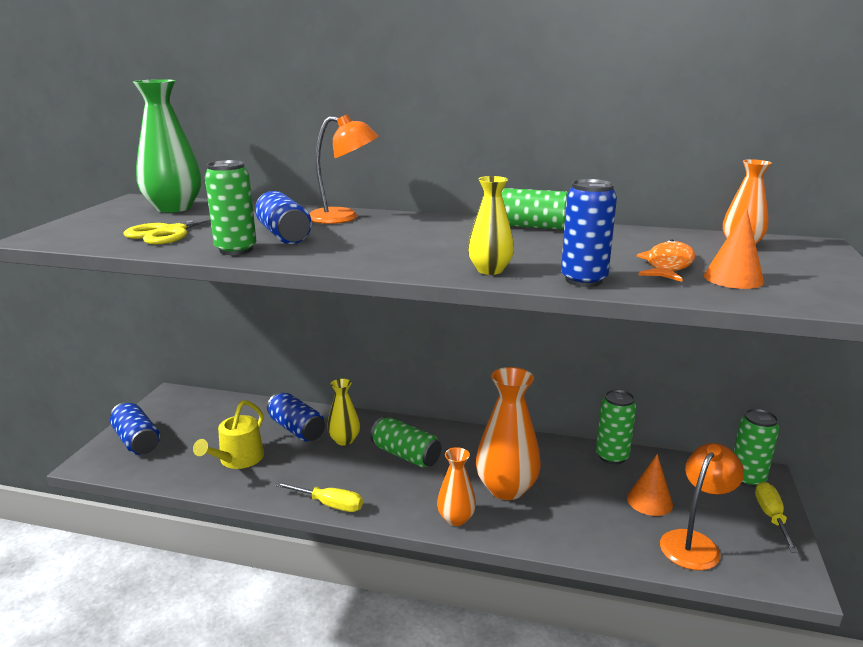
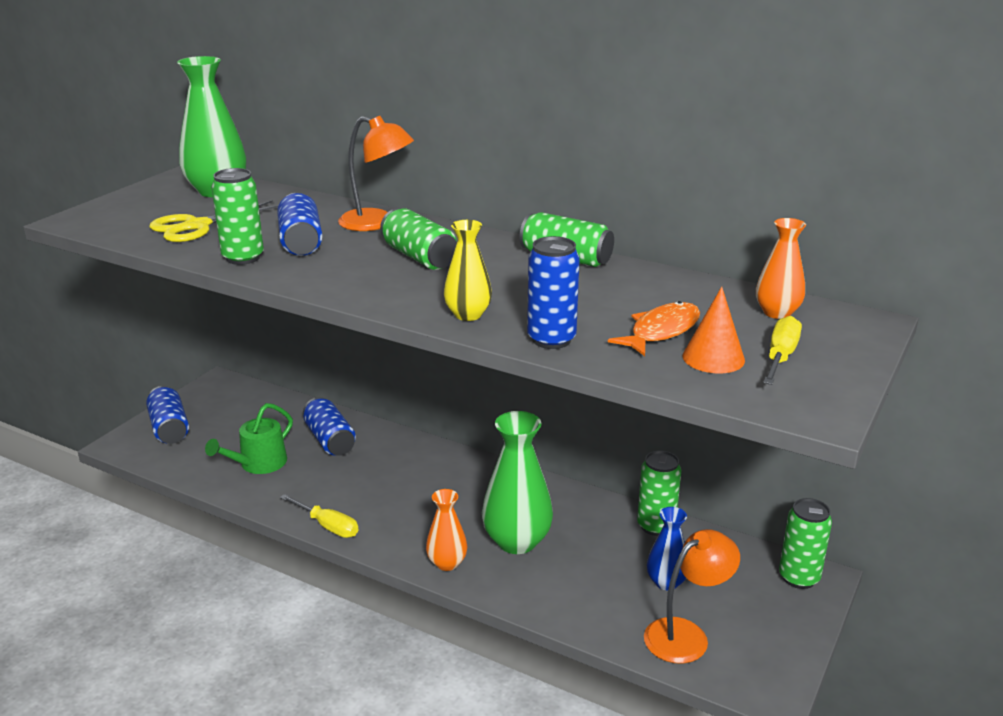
camera: 15 degrees right, 5 degrees up
(238, 459) = (258, 464): yellow watering can -> green watering can
(344, 440) = (373, 460): yellow vase -> none
(406, 455) = (429, 487): green can -> green can (419, 257)
(506, 488) = (517, 541): orange vase -> green vase
(649, 501) = (666, 582): orange cone -> blue vase
(771, 517) = (795, 625): yellow screwdriver -> yellow screwdriver (780, 357)

